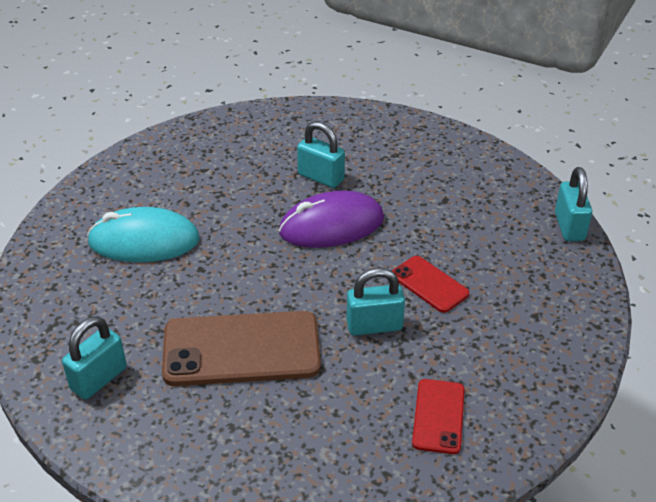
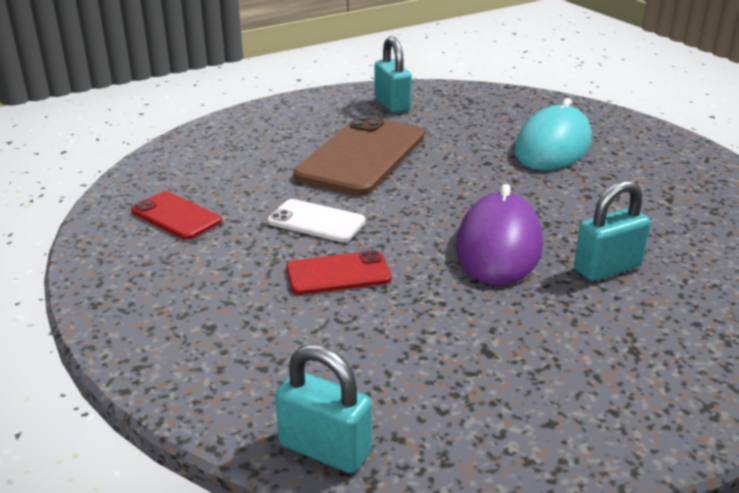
camera: 120 degrees right, 10 degrees down
(374, 326) = (316, 221): turquoise padlock -> white phone

